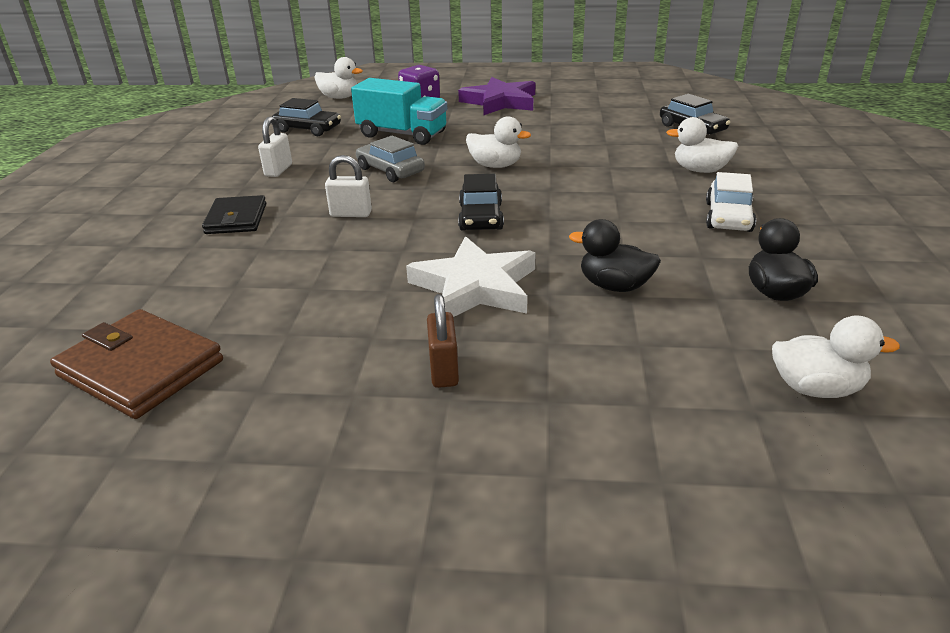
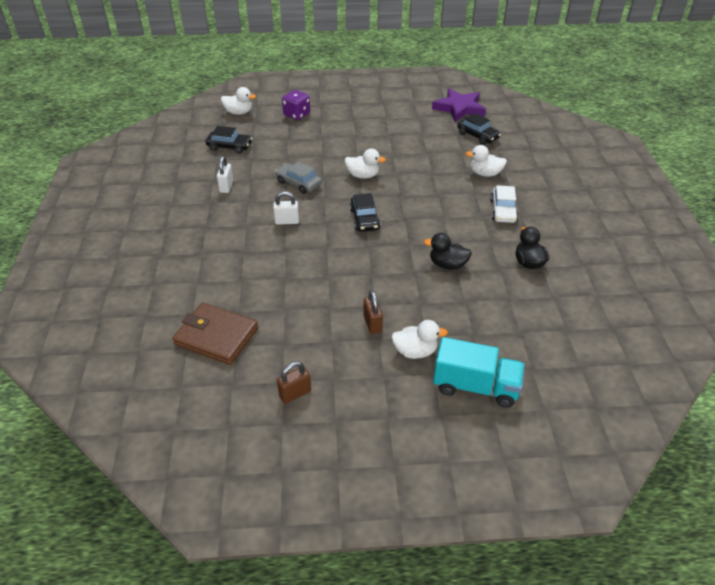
camera: 10 degrees left, 10 degrees up
(234, 488) = (295, 394): none -> brown padlock
(236, 219) = (218, 230): black wallet -> none
(402, 134) = (295, 149): turquoise truck -> turquoise truck (475, 386)
(475, 287) = (374, 270): white star -> none
(500, 102) = (351, 113): purple star -> purple star (459, 108)
(816, 388) = (547, 318): white duck -> white duck (415, 351)

